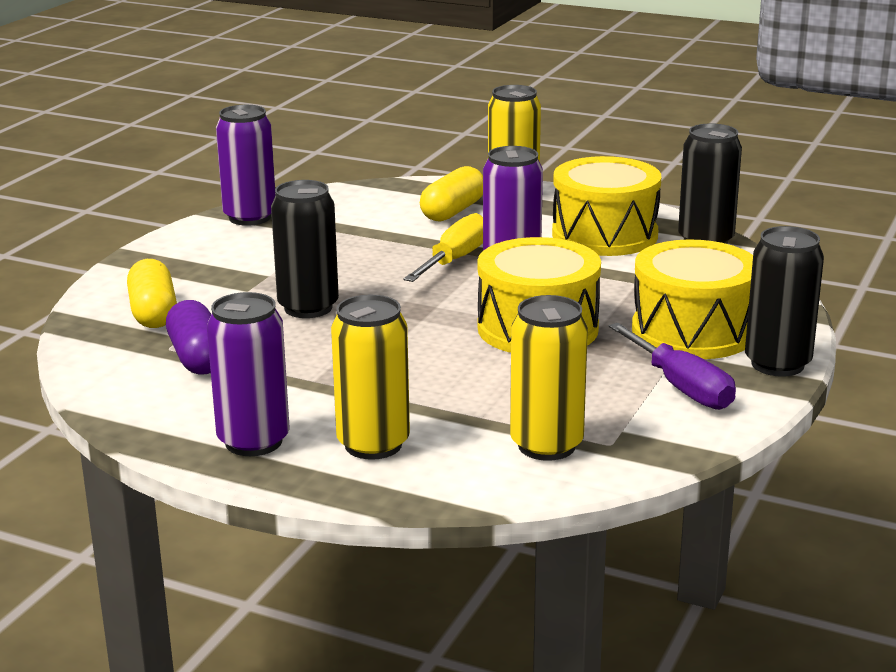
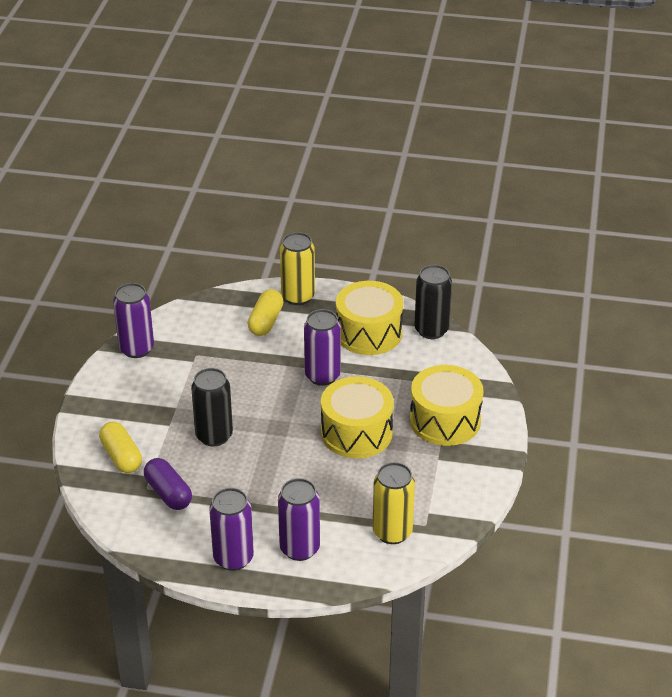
camera: 15 degrees left, 15 degrees up
(373, 444) = (299, 548): yellow can -> purple can
(455, 260) = (285, 374): yellow screwdriver -> none
(681, 387) = (450, 471): purple screwdriver -> none
(777, 364) = (498, 442): black can -> none

